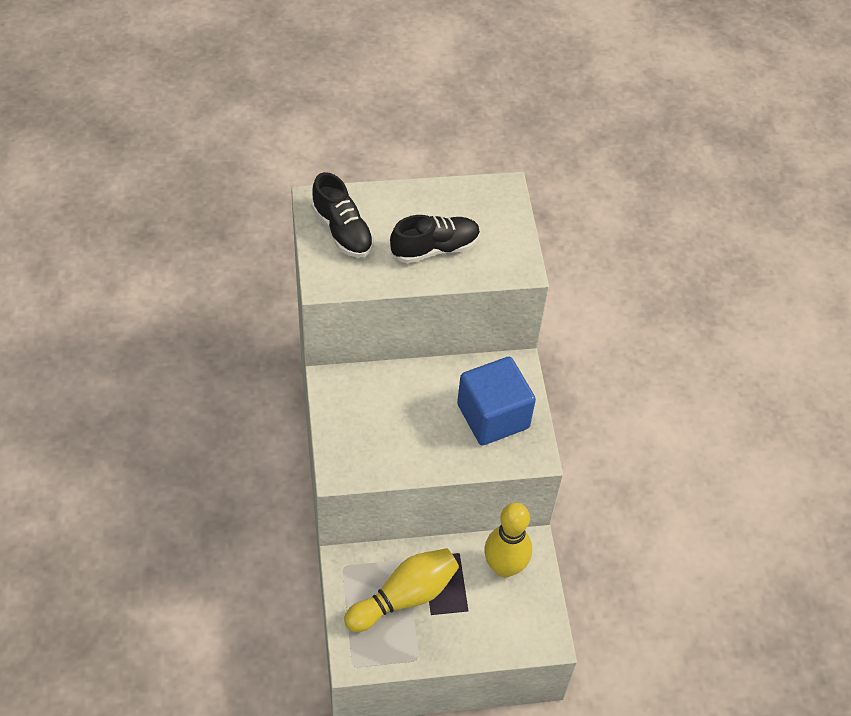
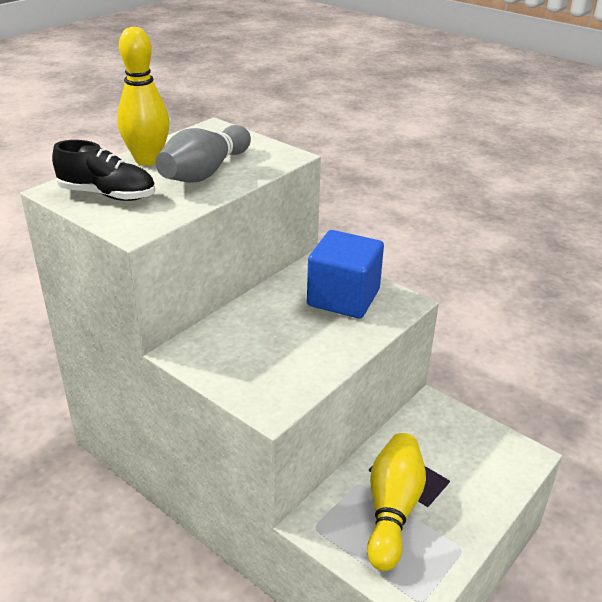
camera: 40 degrees left, 20 degrees down
(435, 248) = (205, 172): black shoe -> grey bowling pin
(504, 567) = (434, 431): yellow bowling pin -> yellow bowling pin (147, 160)

